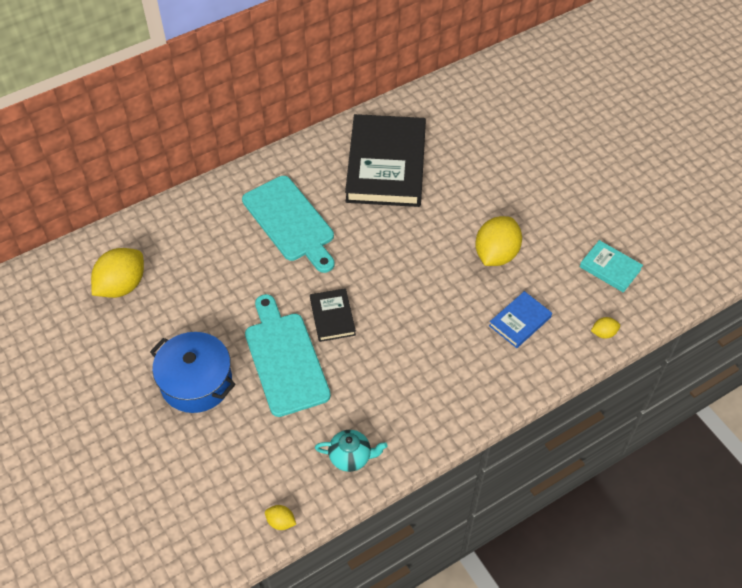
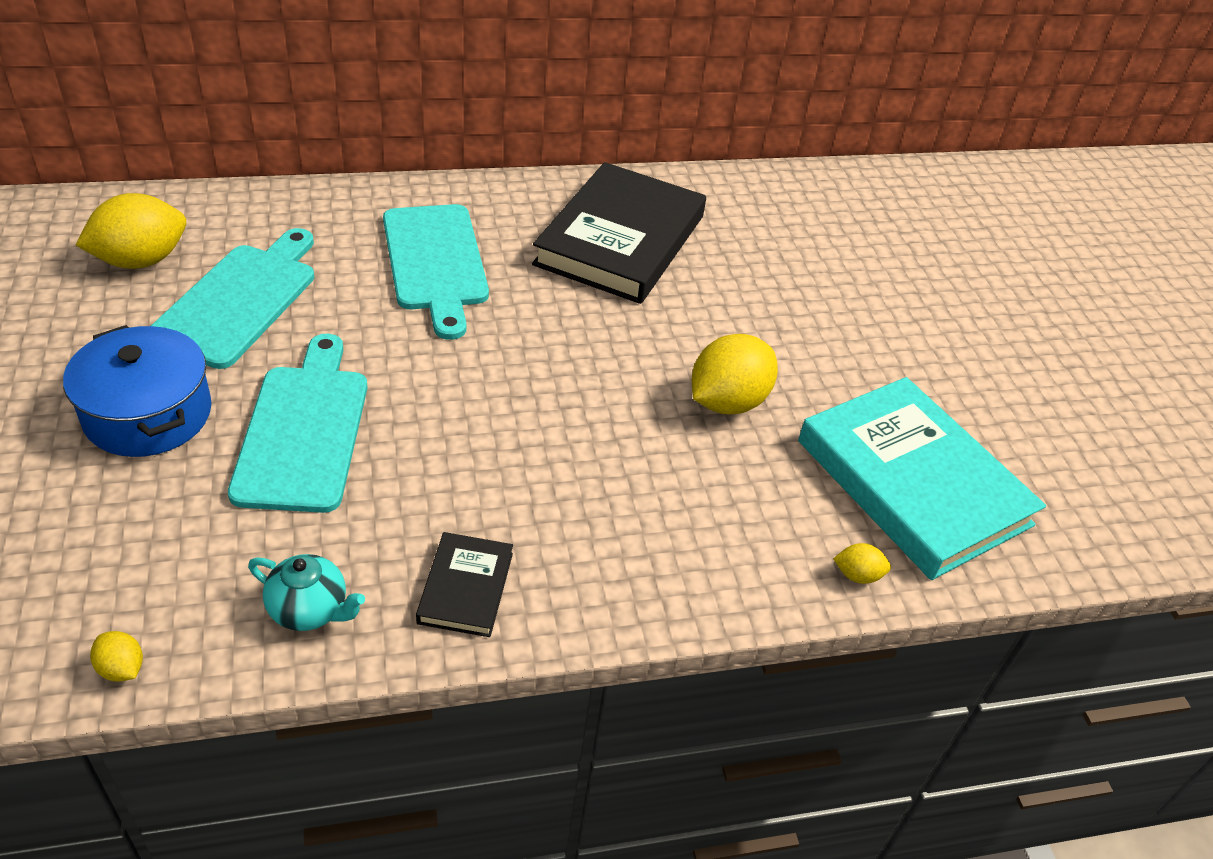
camera: 15 degrees right, 10 degrees down
(196, 291) = (239, 300): none -> turquoise cutting board
(332, 317) = (416, 399): black book -> black book (465, 588)
(520, 321) = (718, 508): blue book -> none
(610, 268) = (912, 483): turquoise book -> turquoise book, size x2.20

